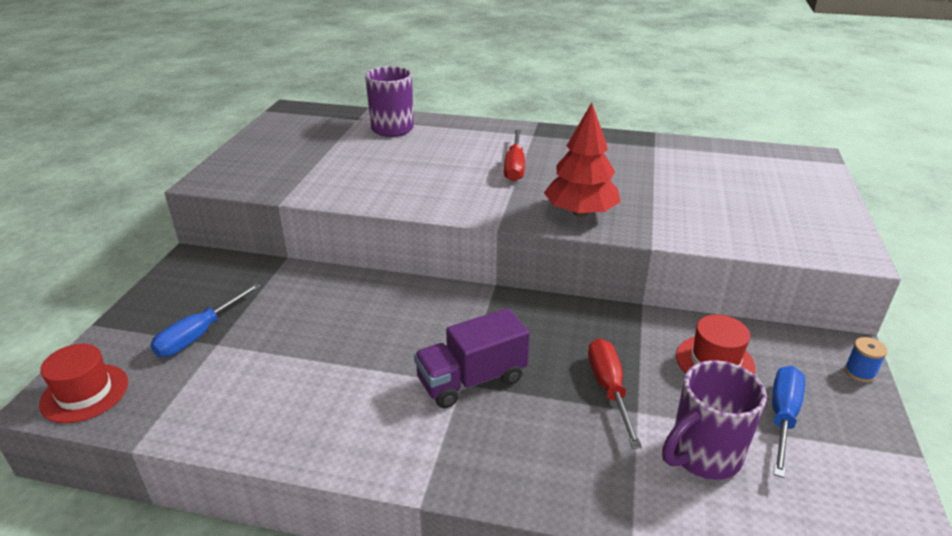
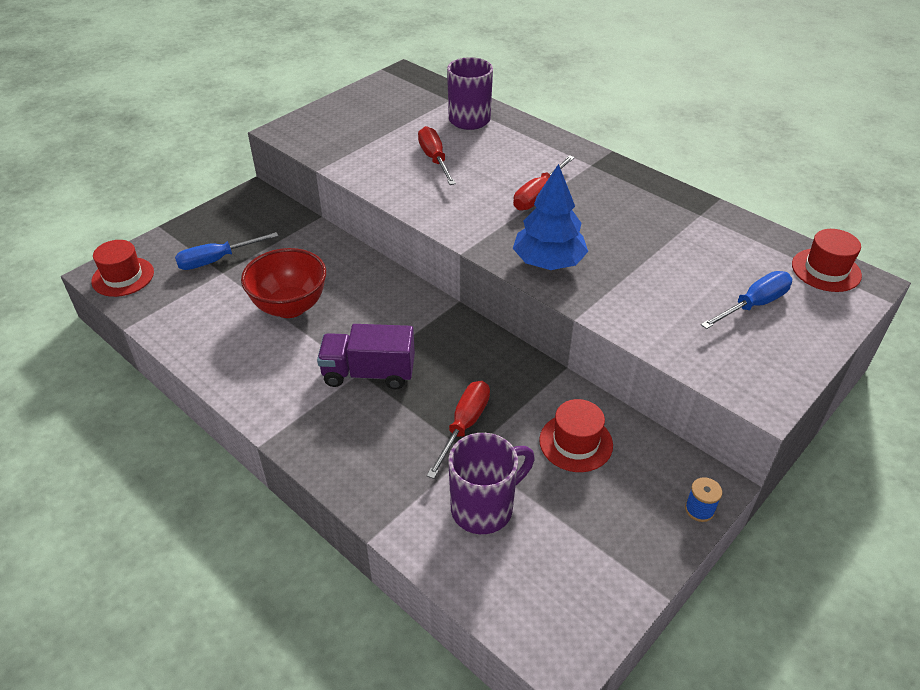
camera: 30 degrees right, 10 degrees up
(328, 350) = (290, 307): none -> red bowl
(391, 165) = (434, 159): none -> red screwdriver
(580, 212) = (548, 262): red tree -> blue tree
(703, 455) = (484, 508): purple mug -> purple mug turned 150 degrees clockwise
(780, 156) = (826, 270): none -> red hat
(782, 417) = (582, 511): blue screwdriver -> blue screwdriver (753, 305)

